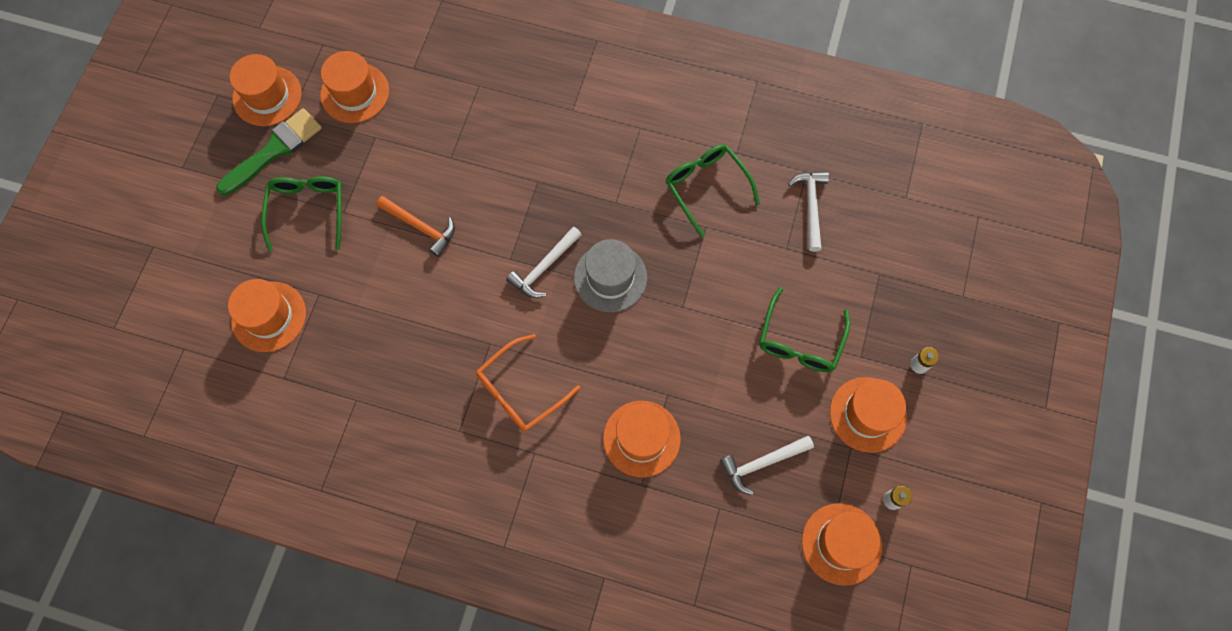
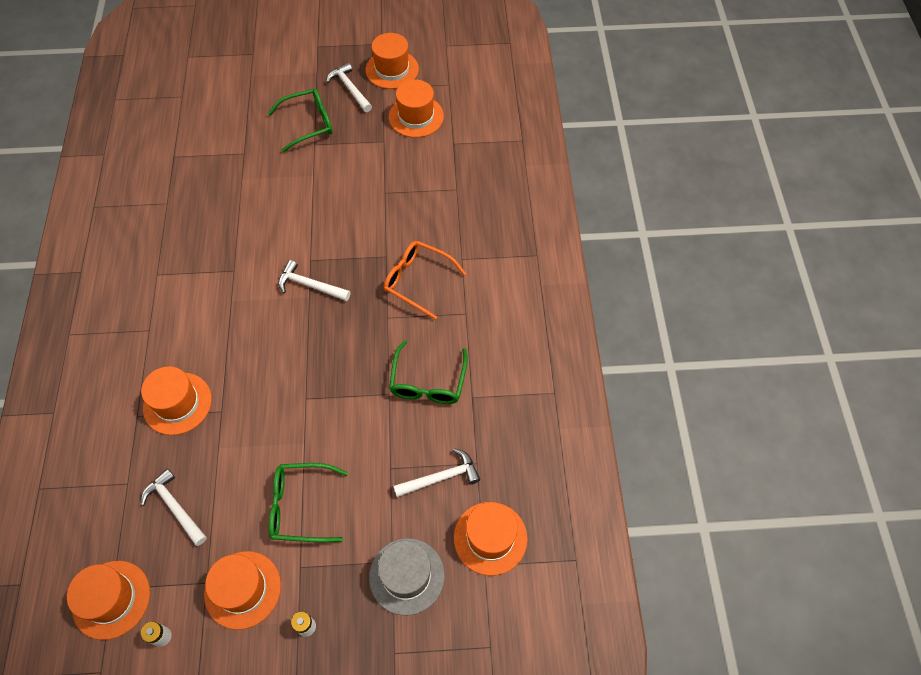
camera: 70 degrees right, 10 degrees down
(269, 316) = (218, 132): orange hat -> orange hat (490, 538)
(274, 150) = (350, 89): green brush -> white hammer
(421, 227) = (318, 194): orange hammer -> none
(520, 391) = (198, 303): orange glasses -> orange glasses (417, 280)
(610, 277) = (316, 335): grey hat -> grey hat (406, 576)
(706, 187) = (428, 382): green glasses -> green glasses turned 150 degrees clockwise

